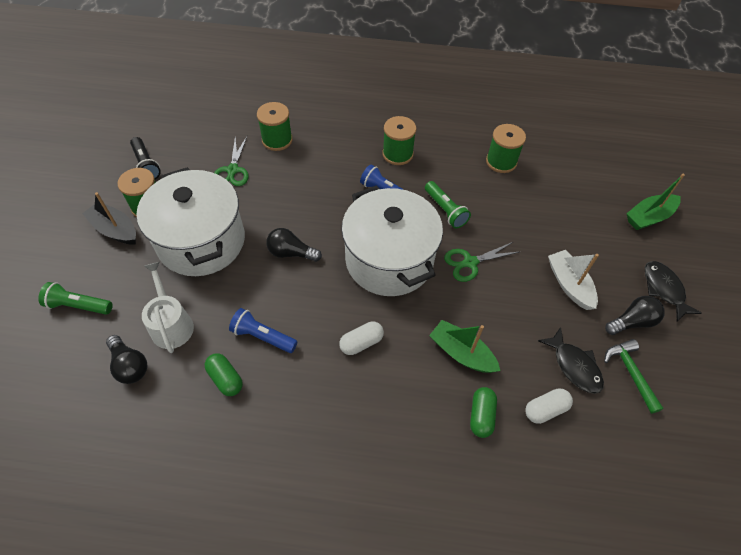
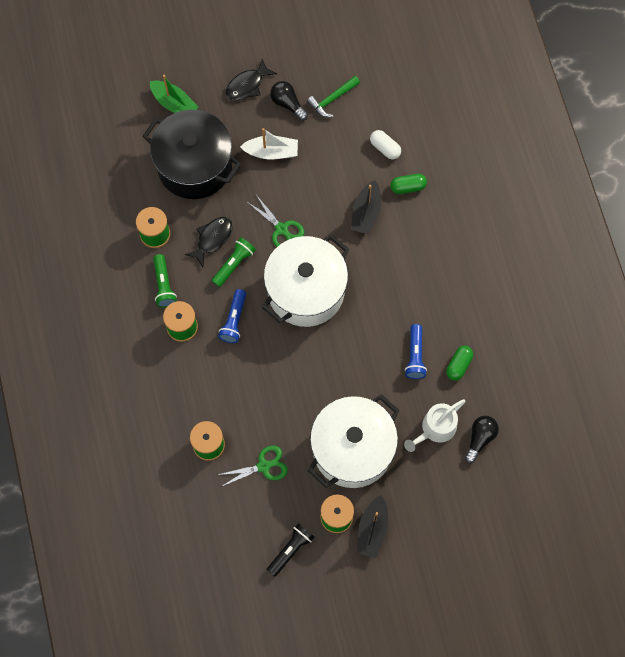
camera: 110 degrees left, 15 degrees up
(79, 305) = (452, 509): green flashlight -> green flashlight (164, 285)
(291, 253) = (332, 370): black light bulb -> none
(361, 343) = (388, 284): white capsule -> none
(461, 353) = (366, 212): green boat -> black boat
(568, 212) = (194, 166): none -> black pot
(569, 284) = (271, 152): white boat -> white boat turned 135 degrees counterclockwise
(574, 366) = (343, 136): black fish -> black fish (212, 239)

